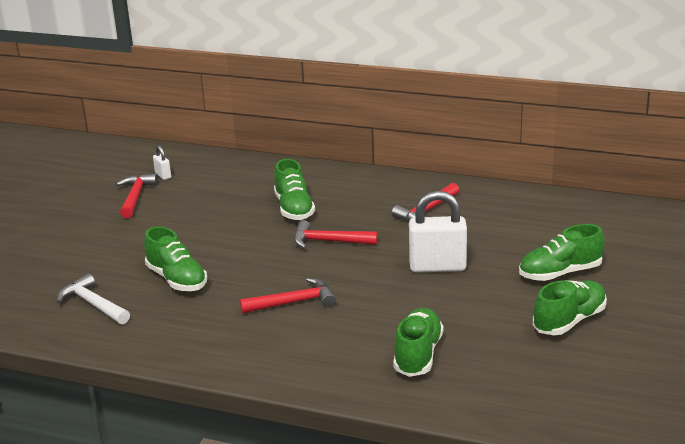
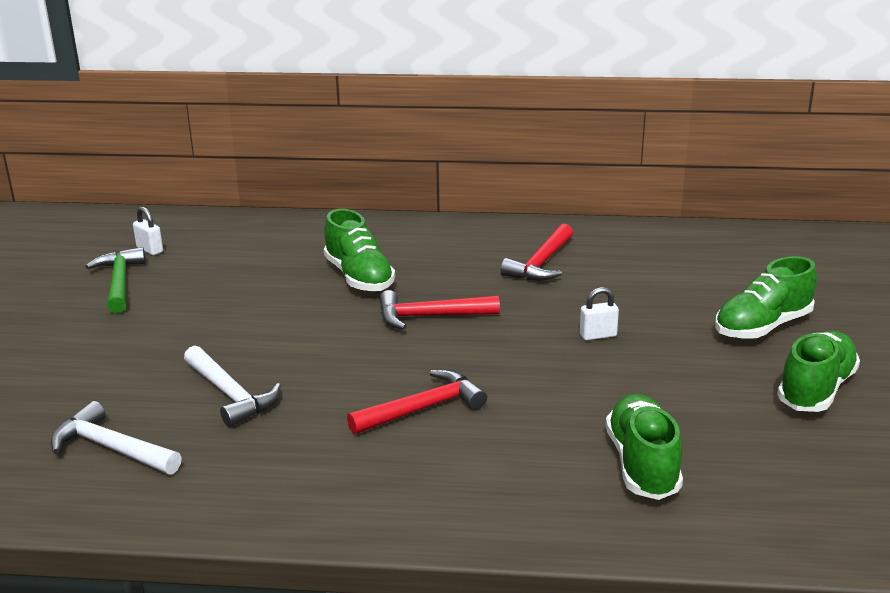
camera: 15 degrees left, 0 degrees up
(135, 197) = (119, 282): red hammer -> green hammer
(177, 279) = (231, 395): green shoe -> white hammer
(437, 267) = (598, 335): white padlock -> white padlock, size x0.46

